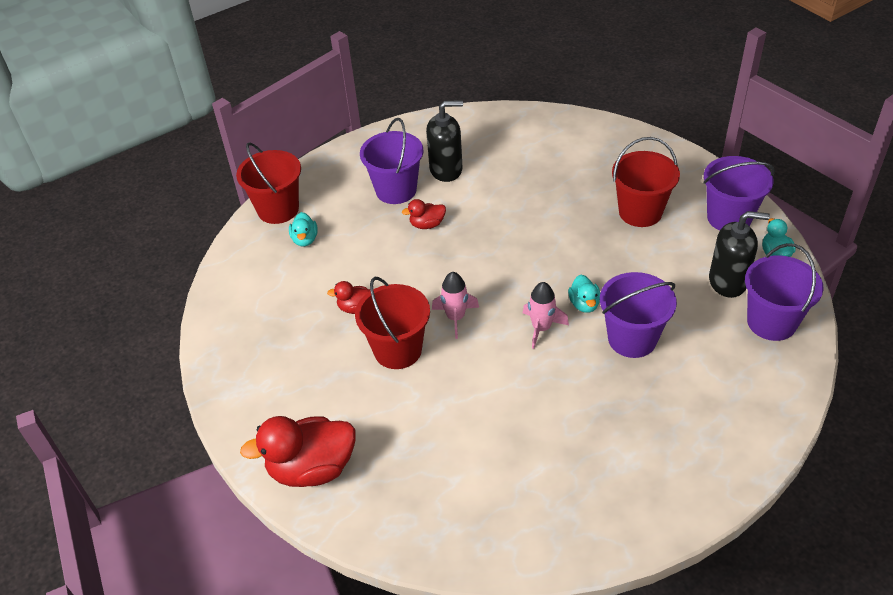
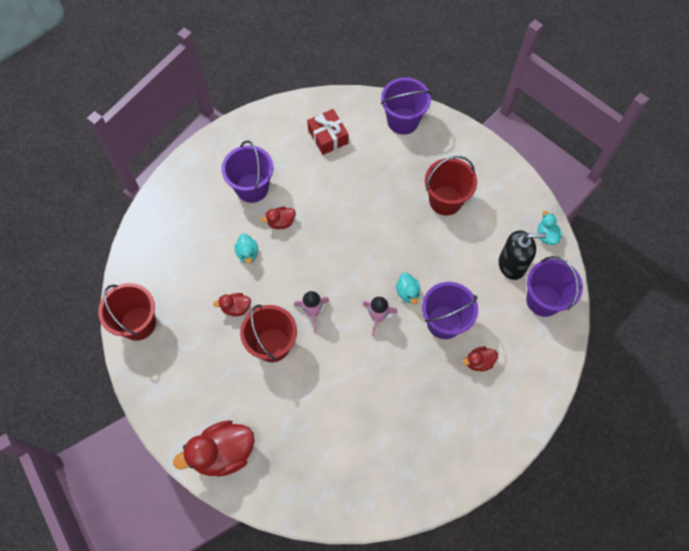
camera: 10 degrees left, 20 degrees up
(278, 209) = (158, 213): red bucket -> red bucket (138, 323)
(305, 239) = (185, 243): turquoise duck -> turquoise duck (247, 253)
(446, 169) = (290, 164): black soap dispenser -> none
(496, 146) = (328, 137): none -> red gift
(678, 386) = (478, 362): none -> red duck
(729, 218) = (512, 202): purple bucket -> purple bucket (403, 121)

